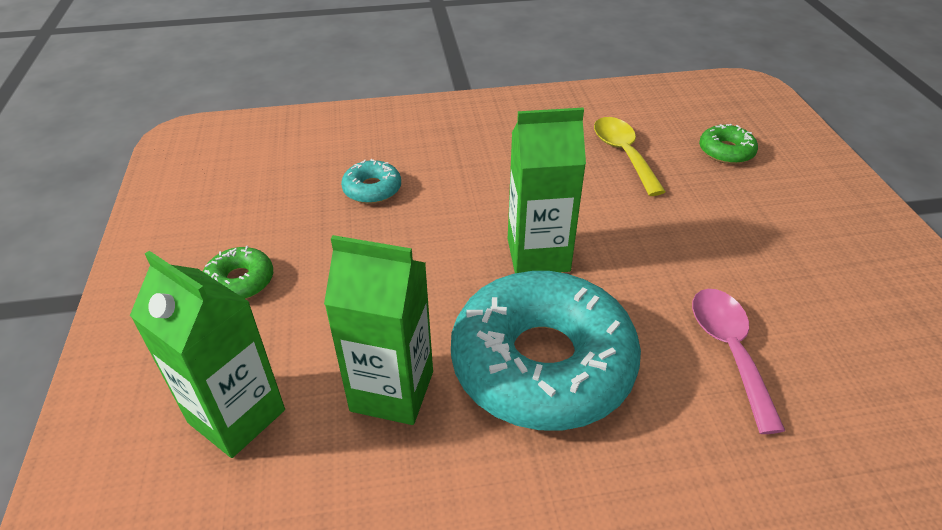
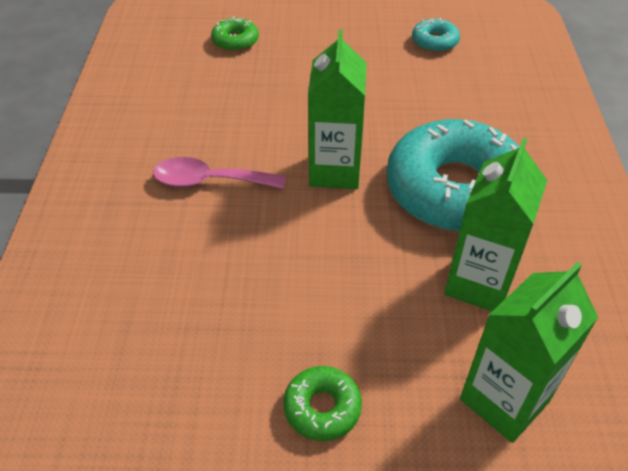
camera: 80 degrees left, 5 degrees up
(372, 189) = (197, 280): turquoise donut -> turquoise donut (434, 42)
(623, 154) = (214, 94): yellow spoon -> none
(729, 350) = (449, 99): pink spoon -> pink spoon (209, 181)

